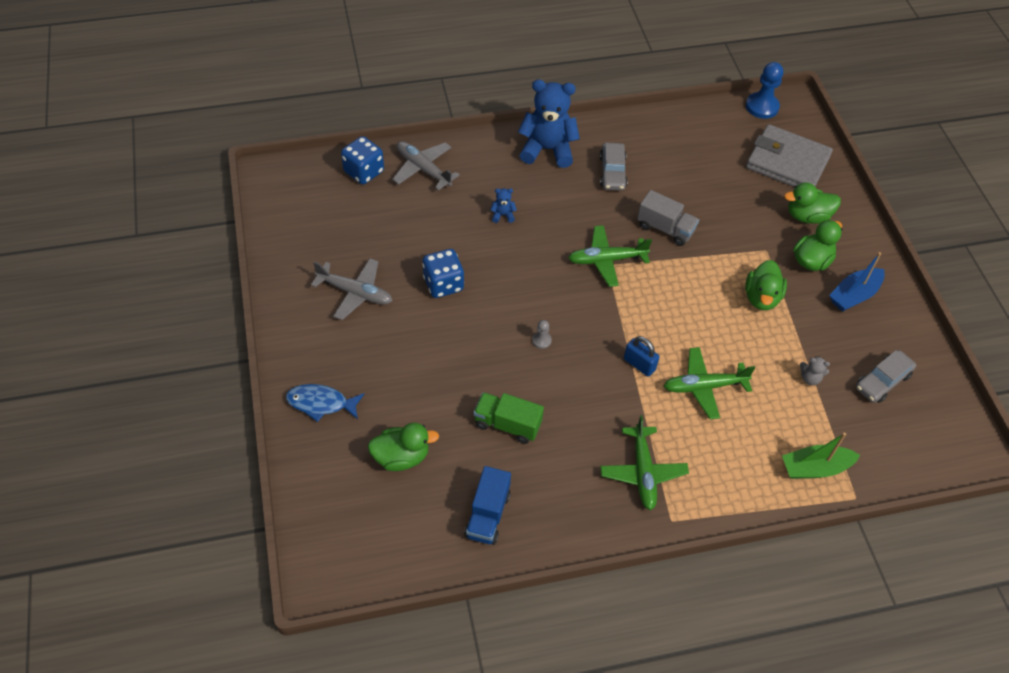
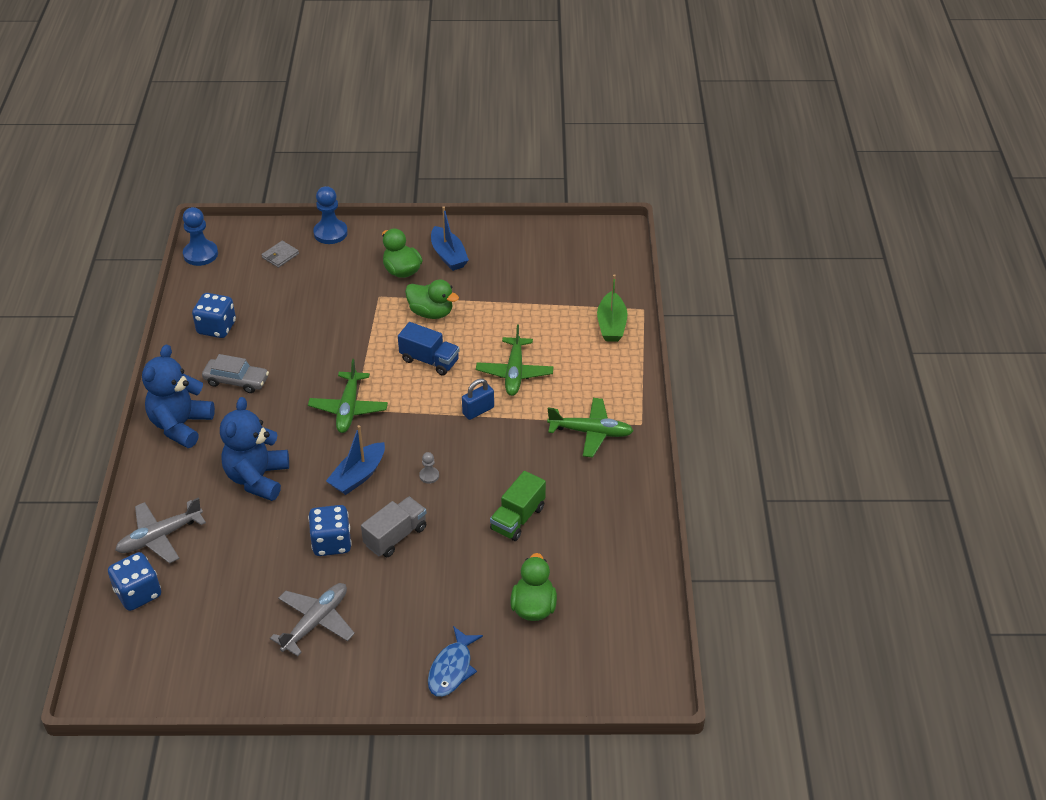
camera: 75 degrees left, 10 degrees down
(487, 515) = (610, 549): blue truck -> blue truck (429, 360)
(503, 215) = (257, 478): blue teddy bear -> blue teddy bear, size x2.43
(526, 286) = (358, 476): none -> blue boat
(665, 229) = (326, 358): grey truck -> grey truck (395, 536)
(672, 142) = (216, 328): none -> blue dice
(787, 162) = (280, 256): grey wallet -> grey wallet, size x0.41
(807, 216) = (350, 260): green duck -> none
(810, 378) = (525, 305): grey teddy bear -> none
(838, 192) = (330, 233): none -> blue pawn
(882, 381) = (540, 263): grey car -> none

